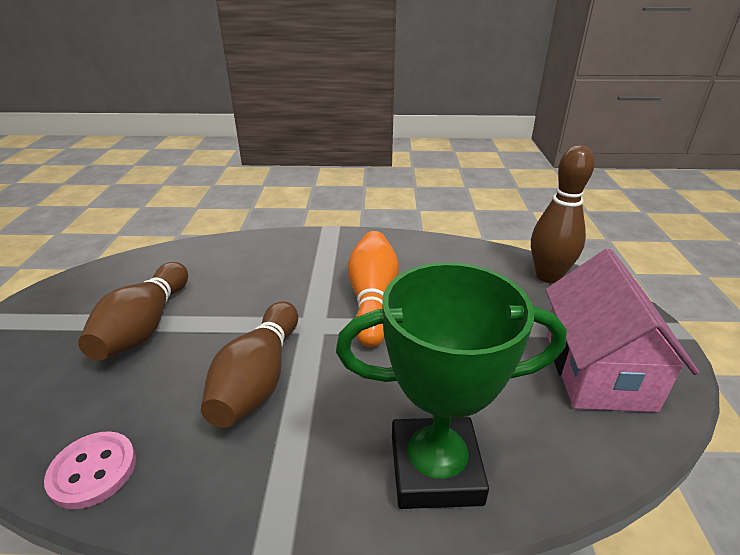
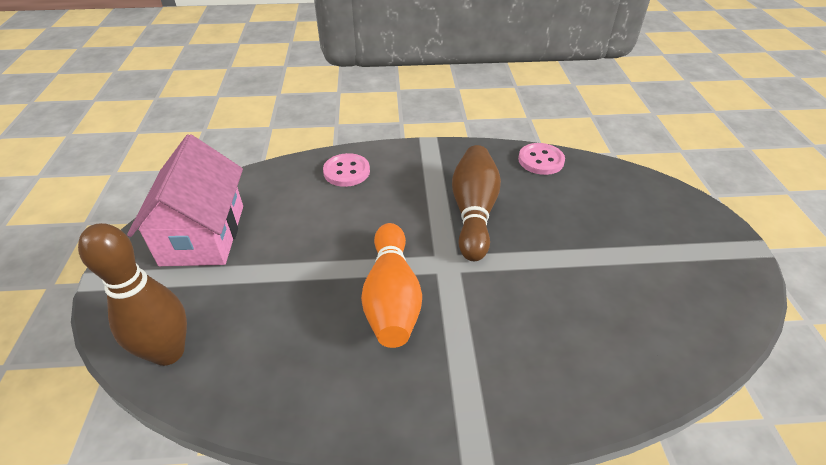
camera: 175 degrees right, 10 degrees up
(145, 326) = (602, 250): brown bowling pin -> none
(435, 469) = (346, 171): green trophy -> pink button

